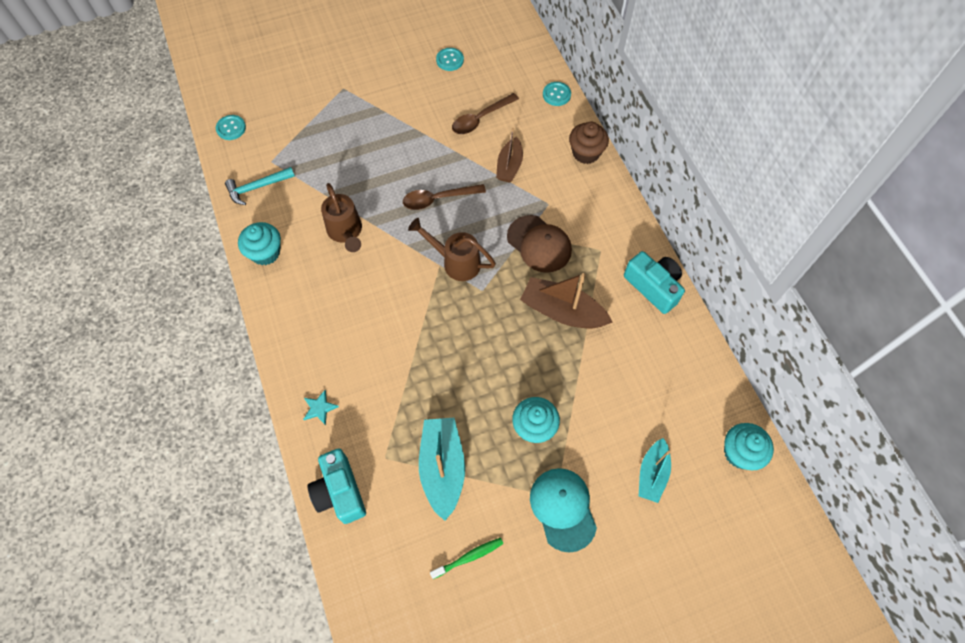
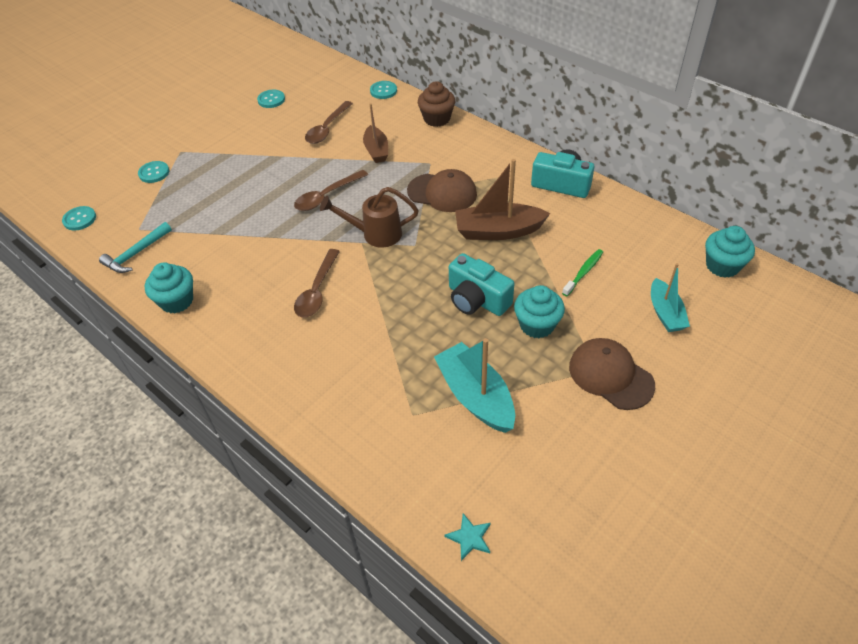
camera: 25 degrees left, 15 degrees down
(310, 103) = (154, 173): none -> turquoise button
(319, 408) = (316, 403): turquoise star -> turquoise star (469, 538)
(340, 492) = (385, 465): turquoise camera -> turquoise camera (477, 299)
(346, 232) = (252, 253): brown watering can -> none
(376, 298) = (317, 291): none -> brown spoon
(469, 557) = (554, 458): green toothbrush -> green toothbrush (583, 272)
(563, 509) = (610, 375): turquoise cap -> brown cap

